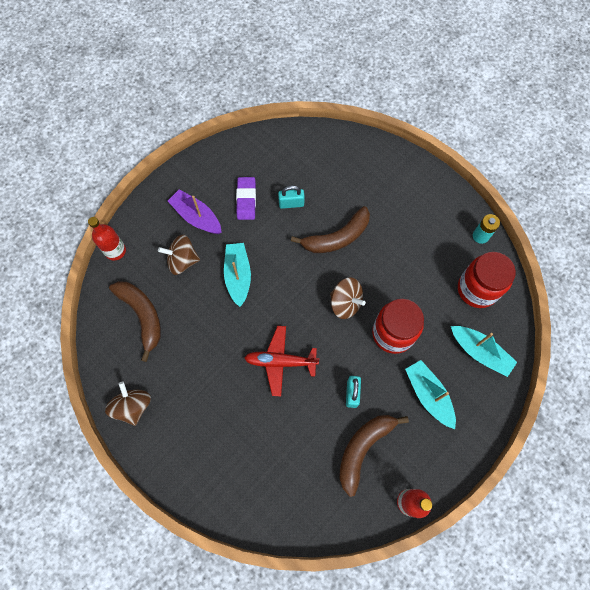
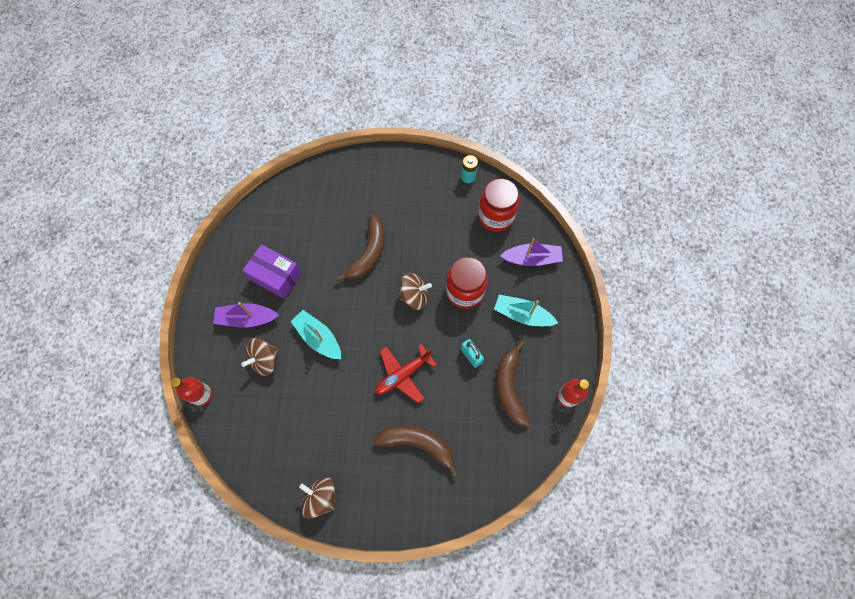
camera: 40 degrees left, 0 degrees up
(142, 316) = (269, 426): brown banana -> brown banana (418, 444)
(246, 200) = (275, 276): purple eraser -> purple box
(291, 203) = (313, 253): turquoise padlock -> none
(479, 352) = (532, 259): turquoise boat -> purple boat

